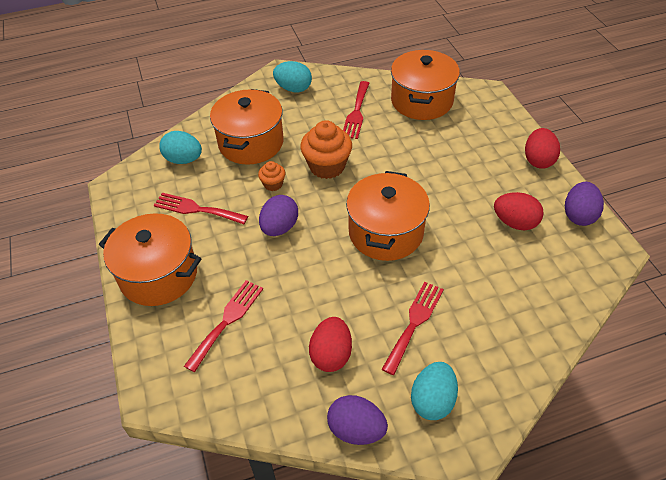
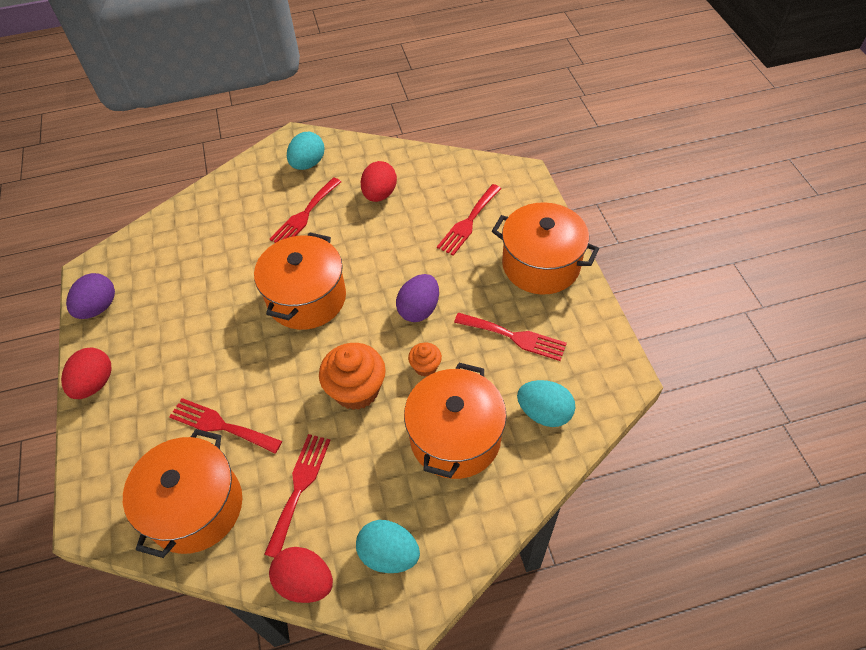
camera: 175 degrees left, 5 degrees up
(356, 429) = (368, 150): purple egg -> none
(424, 140) = (221, 425): none -> red fork
(515, 222) = (169, 302): red egg -> red egg (305, 582)

